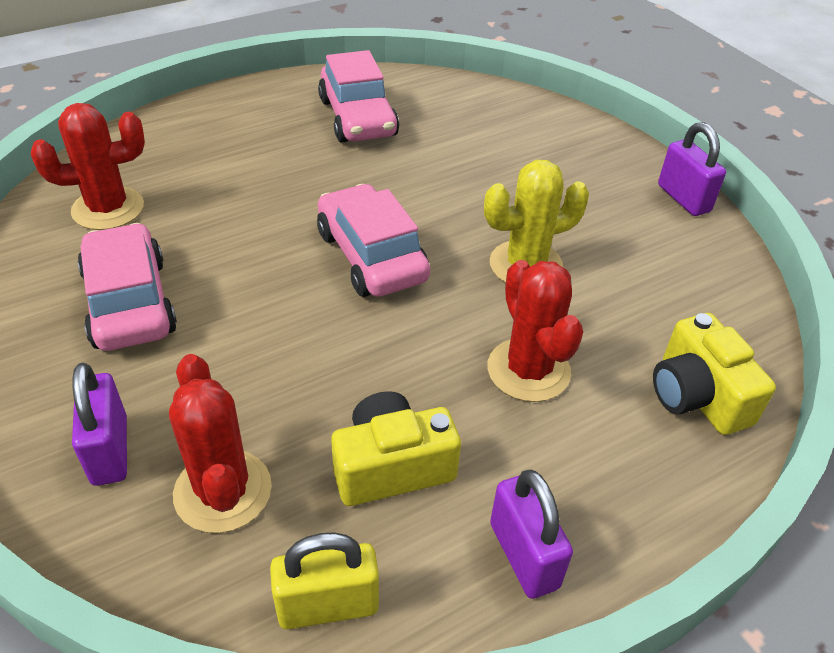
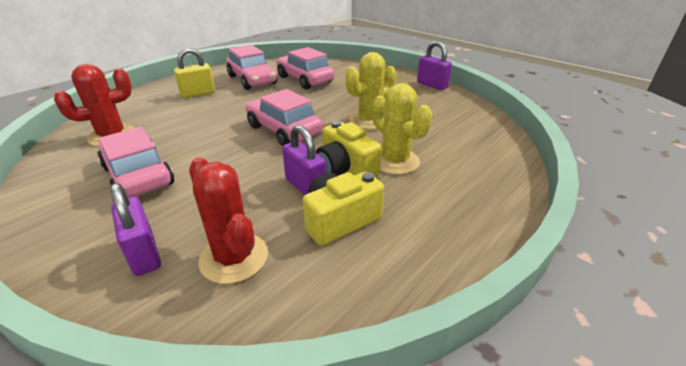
camera: 15 degrees left, 10 degrees down
(328, 606) = (332, 304): yellow padlock -> yellow padlock (198, 94)
(450, 135) = (305, 79): none -> pink car
(523, 555) = (440, 245): purple padlock -> purple padlock (305, 187)
(528, 370) = (395, 161): red cactus -> yellow cactus
(697, 396) = (487, 155): yellow camera -> yellow camera (345, 169)

